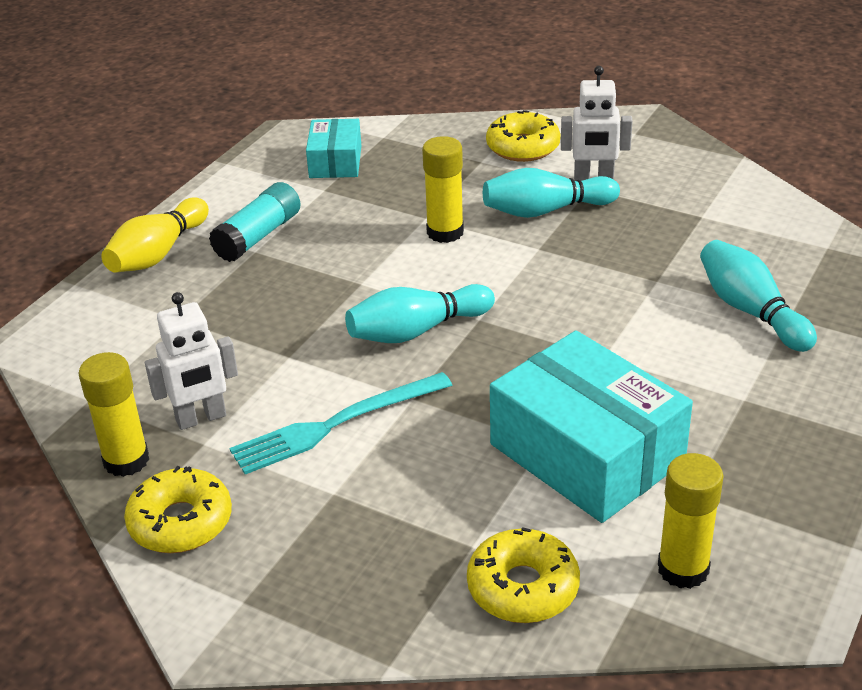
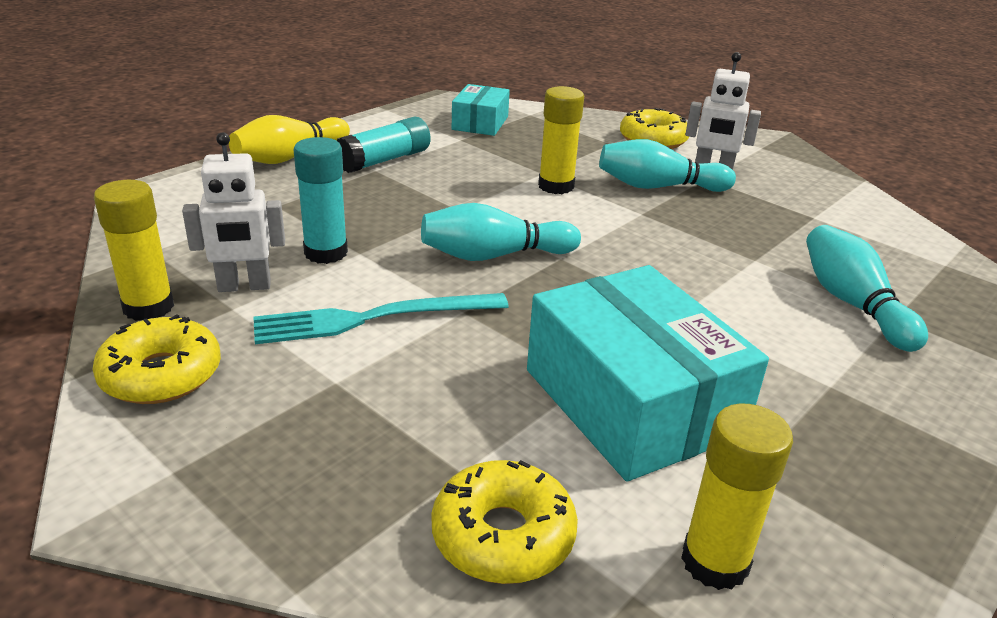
camera: 10 degrees right, 5 degrees down
(257, 364) = (326, 253): none -> turquoise glue stick

